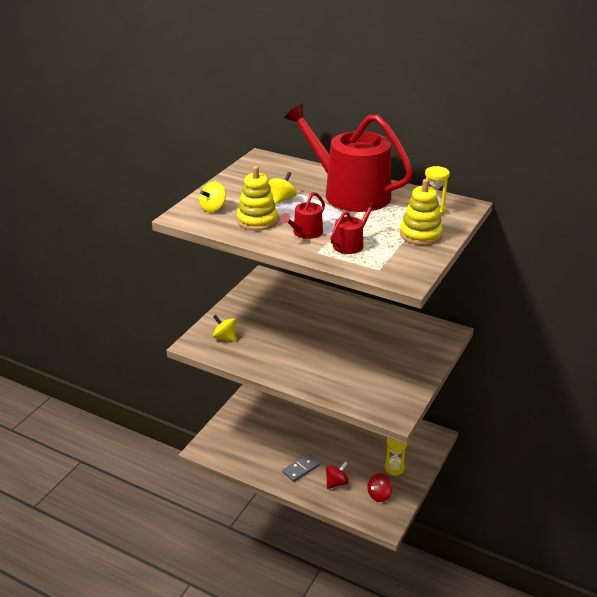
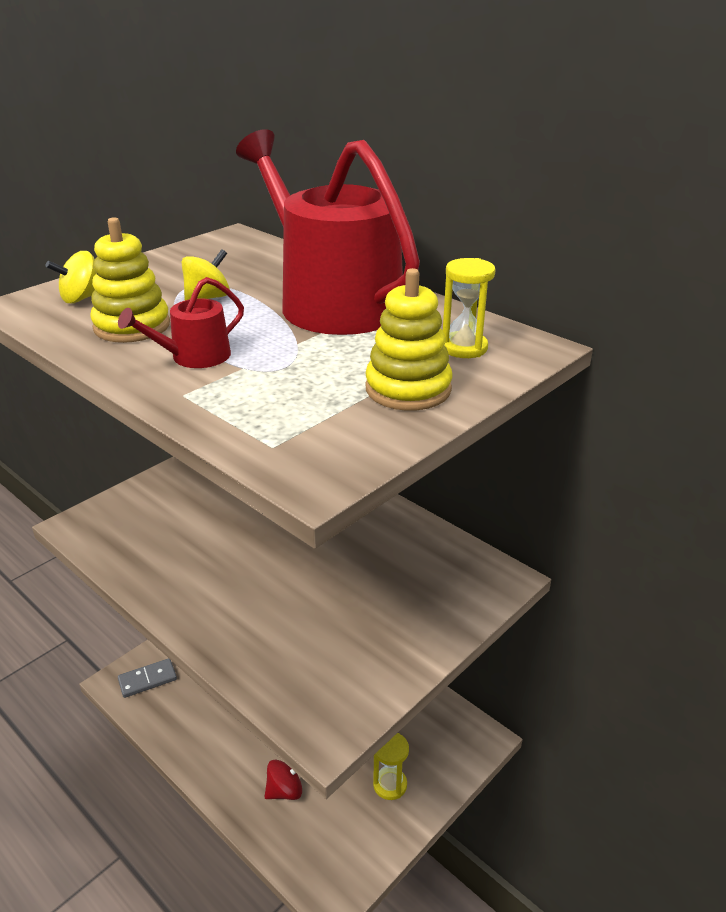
camera: 15 degrees right, 0 degrees up
(225, 337) = (130, 522): yellow spinning top -> none
(301, 469) = (242, 751): grey domino -> grey domino (147, 680)
(350, 244) = (259, 388): red watering can -> none
(379, 495) = (344, 832): red spinning top -> none

